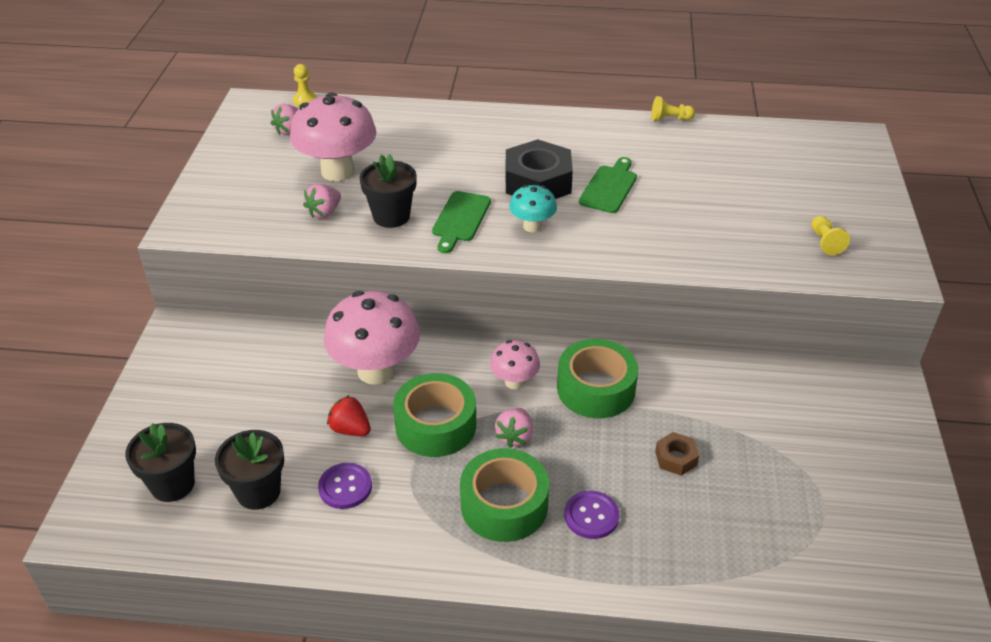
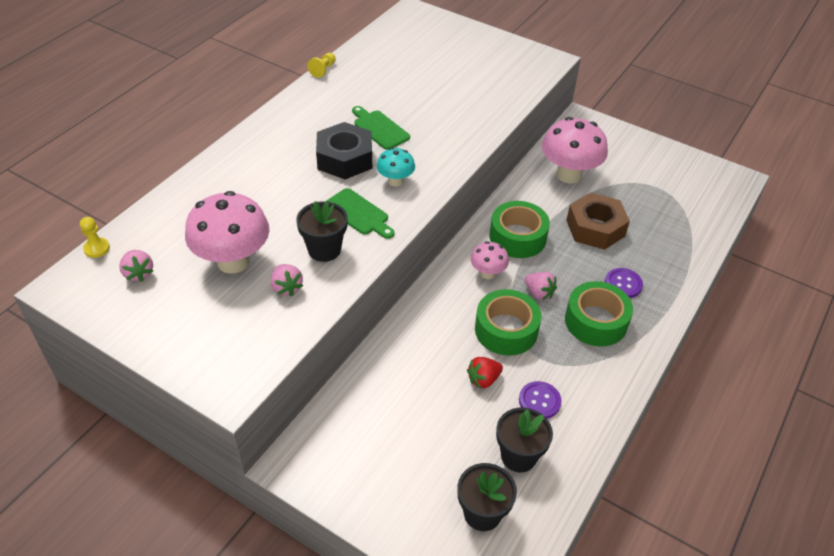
camera: 65 degrees left, 5 degrees up
(376, 370) = (430, 344): pink mushroom -> pink mushroom (569, 175)
(676, 458) = (595, 228): brown nut -> brown nut, size x2.05
(825, 242) = (503, 70): yellow pawn -> none

